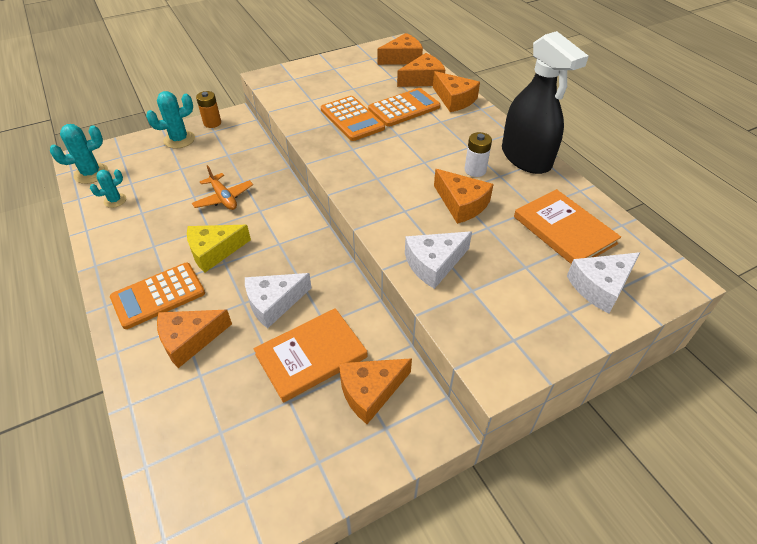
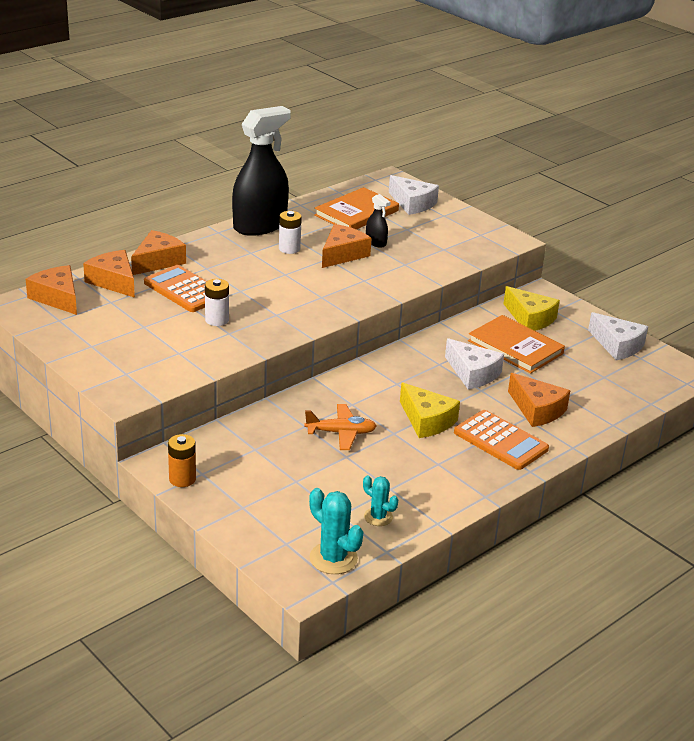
camera: 105 degrees left, 15 degrees down
(179, 139) = (231, 499): turquoise cactus -> none
(223, 198) = (341, 433): orange plane -> orange plane turned 45 degrees clockwise
(352, 119) = (217, 320): orange calculator -> white battery
(370, 391) = (530, 318): orange cheese -> yellow cheese
(434, 264) = (424, 264): white cheese -> white cheese (617, 345)
(489, 233) = (376, 242): none -> black spray bottle

